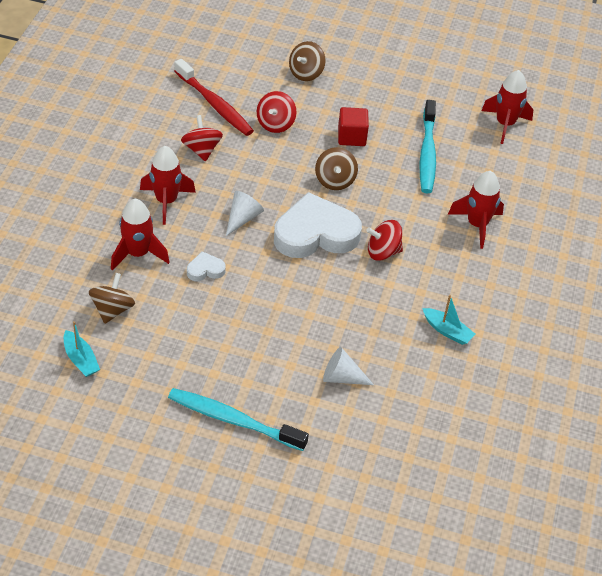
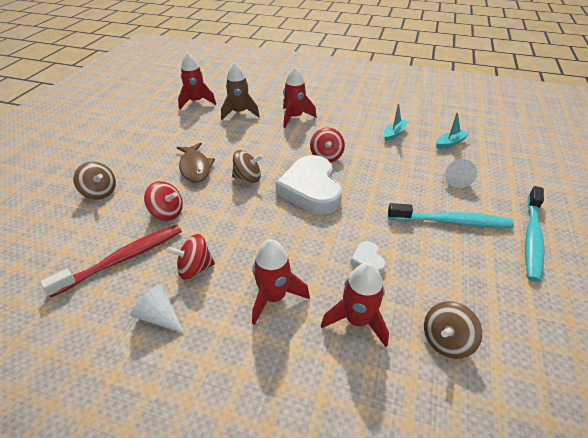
camera: 85 degrees left, 5 degrees down
(81, 359) = (529, 368): turquoise boat -> turquoise boat (450, 143)
(112, 310) = (446, 340): brown spinning top -> brown spinning top turned 60 degrees counterclockwise
(242, 218) = (296, 234): white cone -> white cone (159, 316)
(351, 137) = (195, 168): red cube -> brown fish
(427, 153) = (221, 133): turquoise toothbrush -> turquoise toothbrush (451, 221)
(481, 168) = (239, 113): none -> brown rocket

